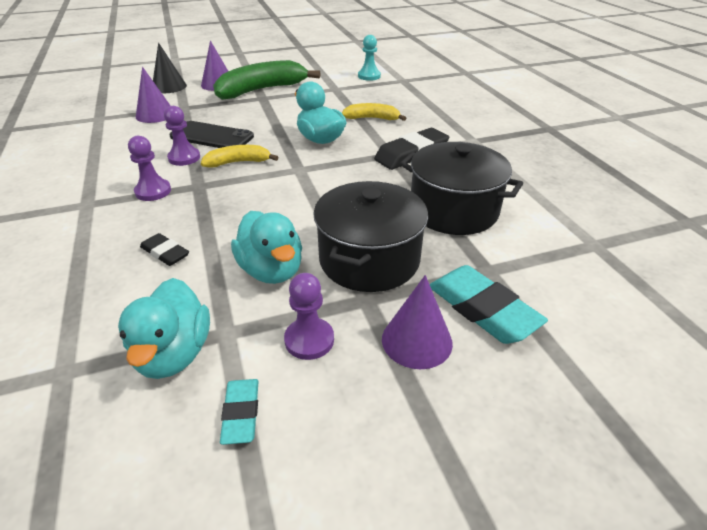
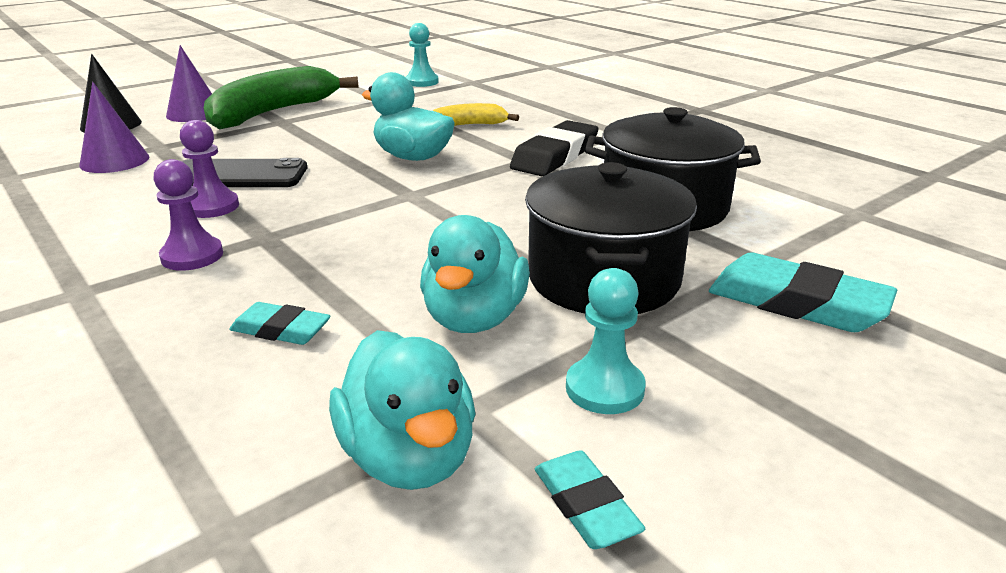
camera: 20 degrees left, 10 degrees down
(165, 253) = (281, 330): black eraser -> turquoise eraser
(238, 162) = (309, 200): yellow banana -> none
(271, 270) = (474, 318): turquoise duck -> turquoise duck turned 60 degrees clockwise
(309, 340) = (604, 388): purple pawn -> turquoise pawn
(417, 340) = (749, 355): purple cone -> none

